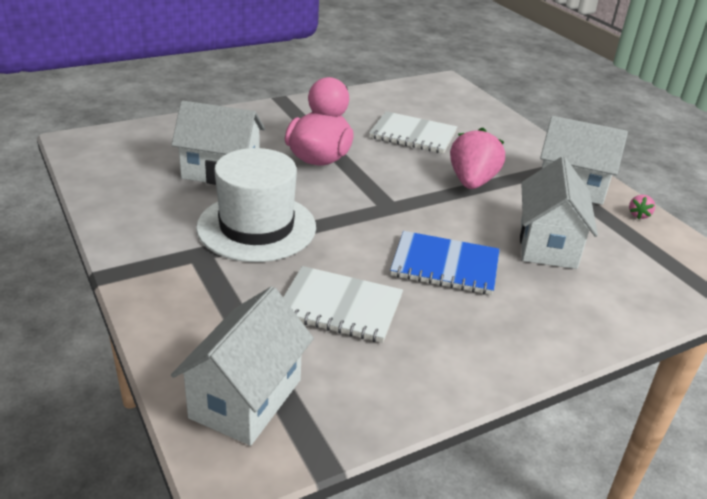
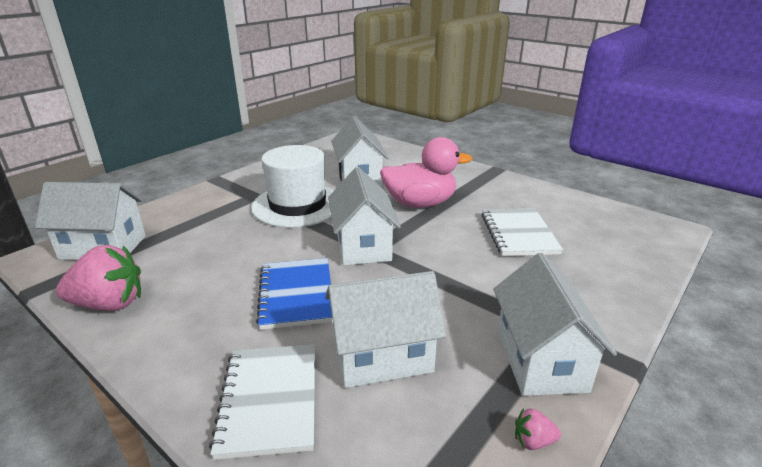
camera: 70 degrees right, 5 degrees down
(340, 307) = (212, 257): white notebook -> white notebook (269, 400)
(380, 210) = (363, 245): none -> white house
(472, 182) = (465, 283): pink strawberry -> pink strawberry (109, 304)

